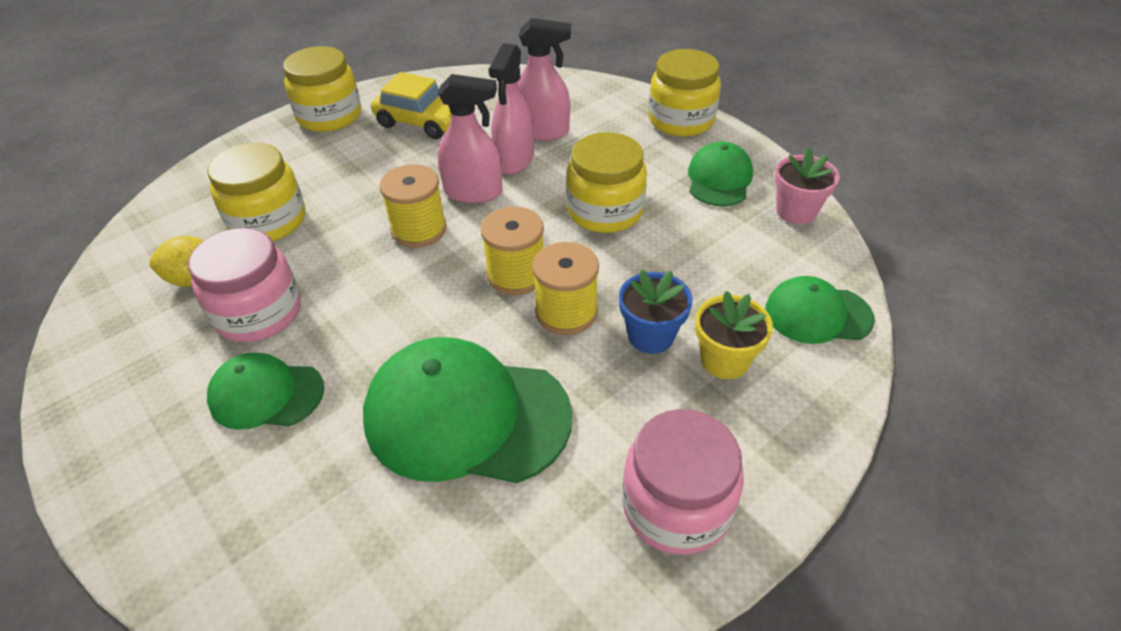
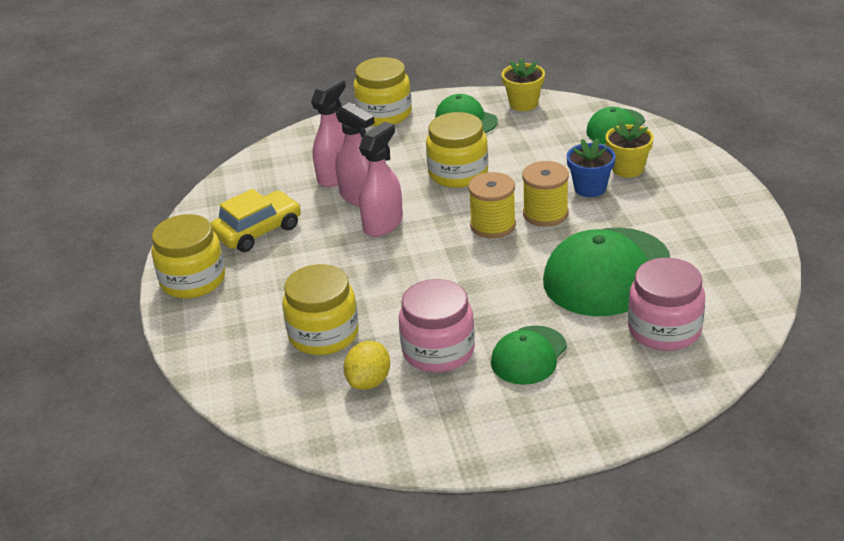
camera: 60 degrees left, 10 degrees down
(419, 229) = (405, 258): yellow spool -> none
(676, 506) = (716, 214): pink jar -> pink jar (664, 329)
(796, 211) = (523, 104): pink flower pot -> yellow flower pot

